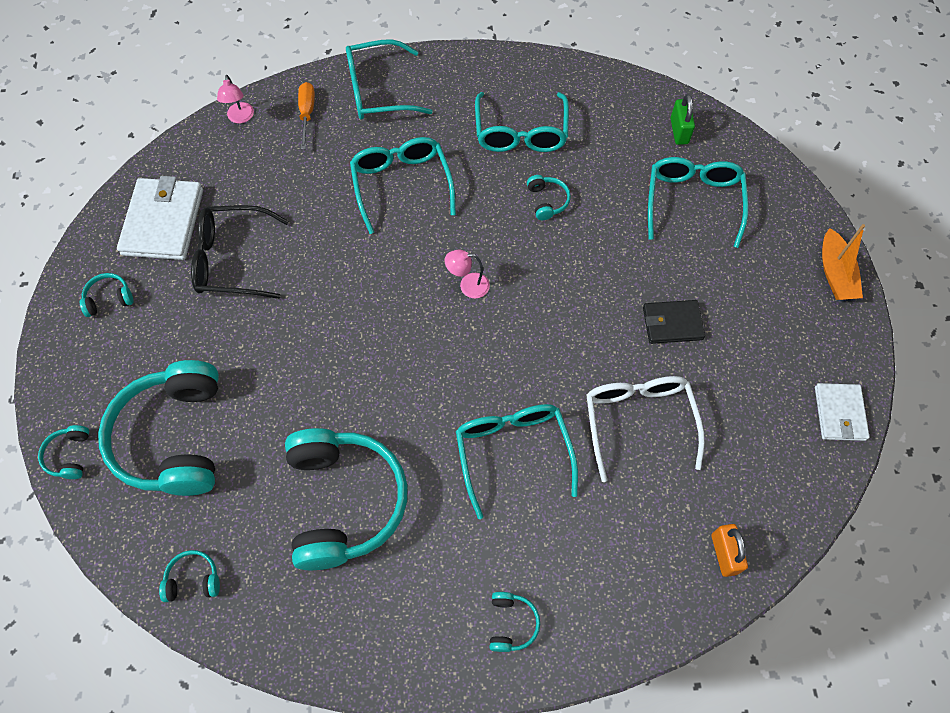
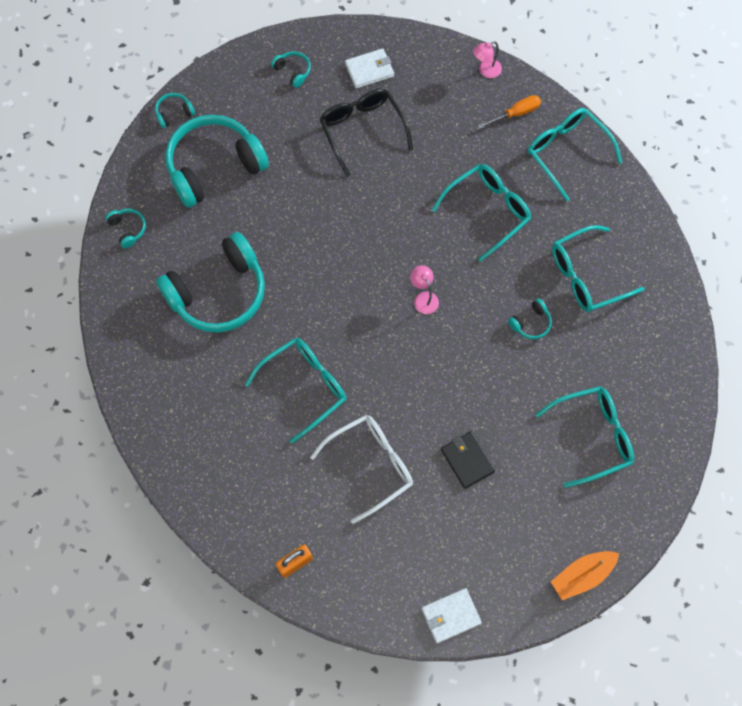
camera: 65 degrees right, 5 degrees up
(163, 222) = (369, 70): white wallet -> white wallet, size x0.61
(511, 623) = (183, 436): turquoise headphones -> none
(679, 131) = (660, 399): green padlock -> none

